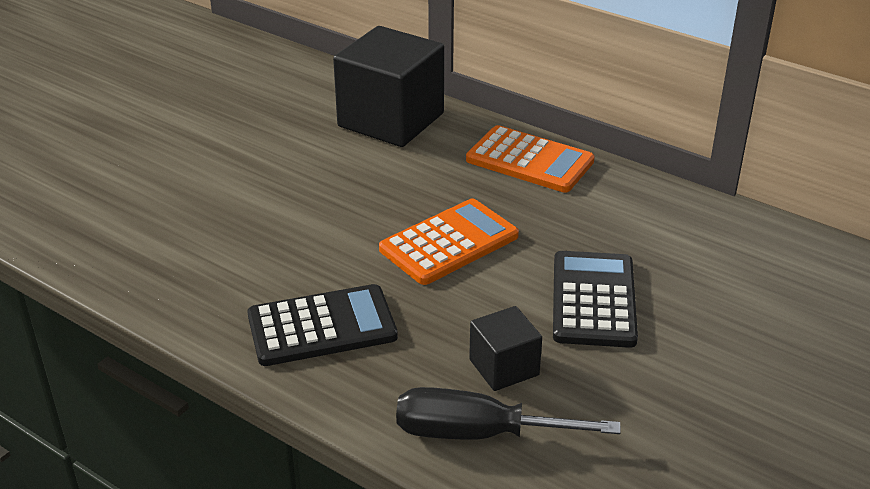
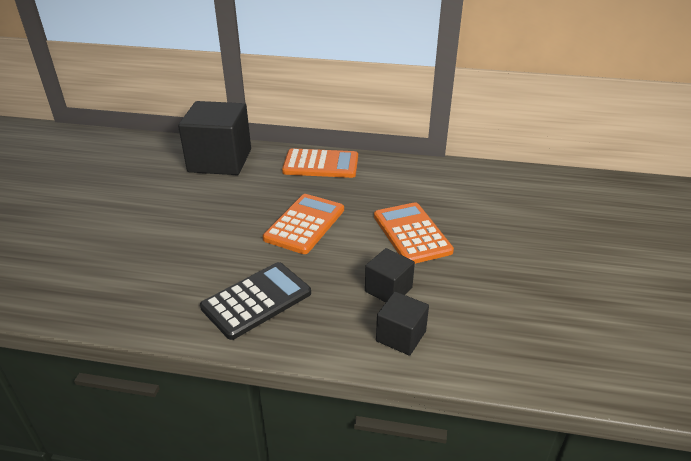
camera: 25 degrees left, 0 degrees up
(477, 433) = (401, 336): black screwdriver -> black cube
(593, 300) = (412, 233): black calculator -> orange calculator

